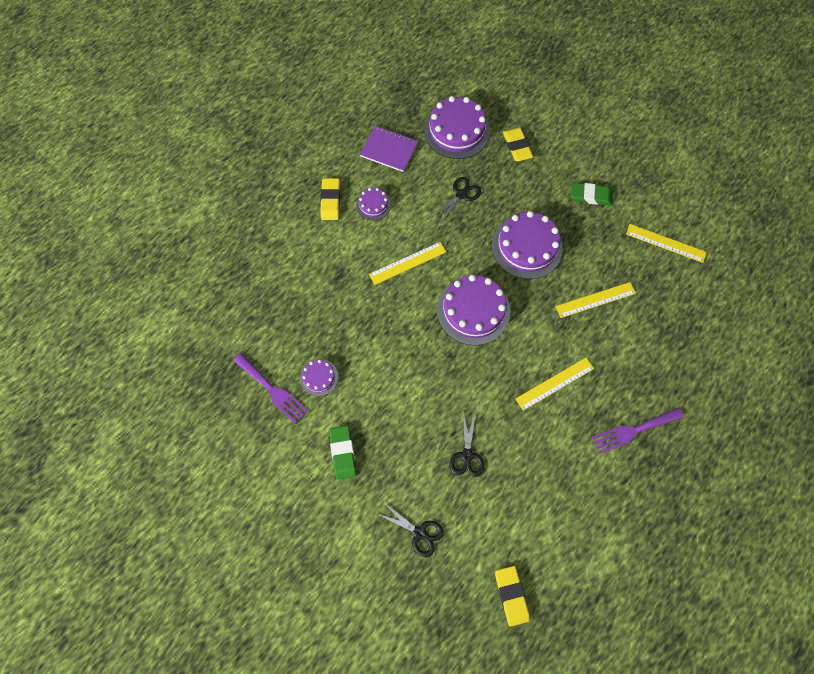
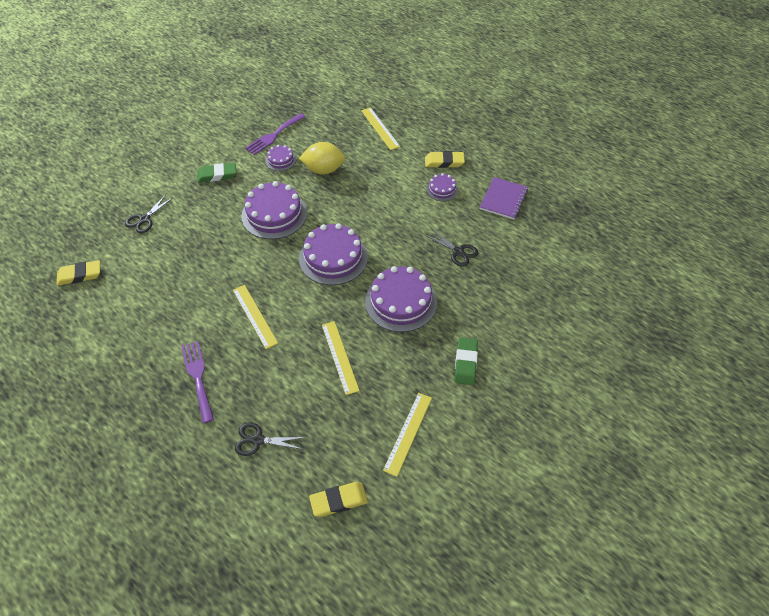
camera: 90 degrees right, 15 degrees down
(338, 326) = (323, 170): none -> yellow lemon
(407, 263) = (383, 212): yellow ruler -> yellow ruler (380, 128)
(456, 131) = (534, 250): purple cake -> purple cake (274, 214)
(467, 455) = (200, 250): black scissors -> black scissors (258, 440)
(517, 146) = (522, 299): yellow eraser -> yellow eraser (338, 500)

